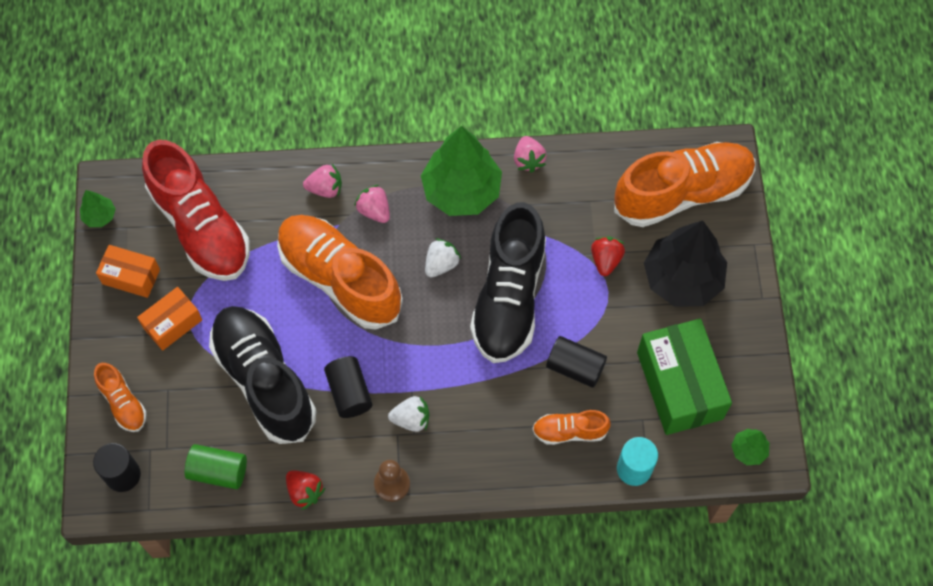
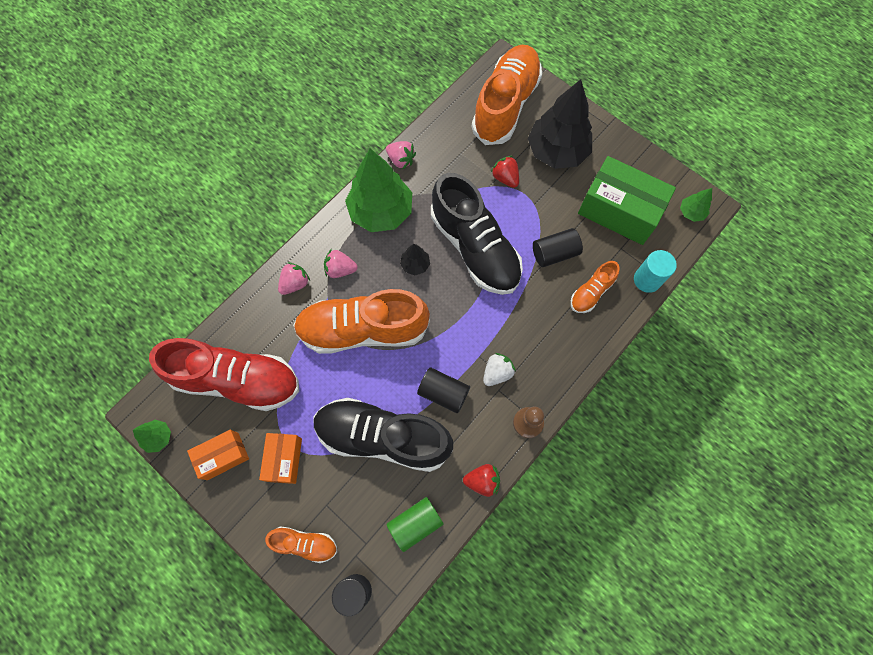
camera: 45 degrees left, 5 degrees up
(441, 264) = (415, 265): white strawberry -> black tree

